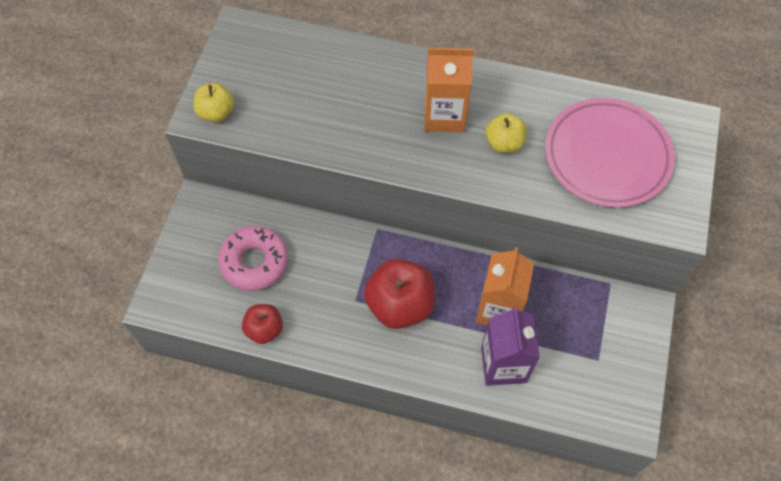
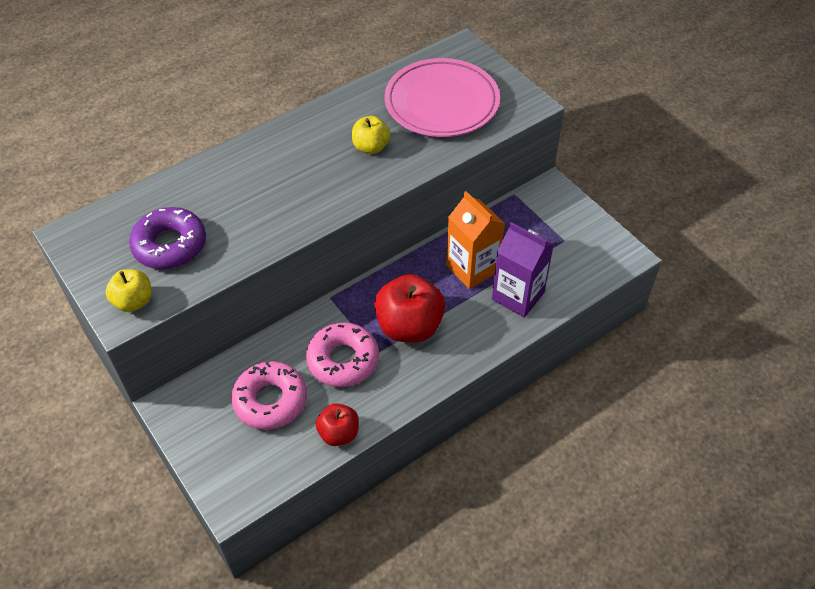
camera: 50 degrees left, 10 degrees down
(283, 92) = (170, 245): none -> purple donut
(329, 282) = (343, 360): none -> pink donut
(444, 115) = (309, 163): orange carton -> none

